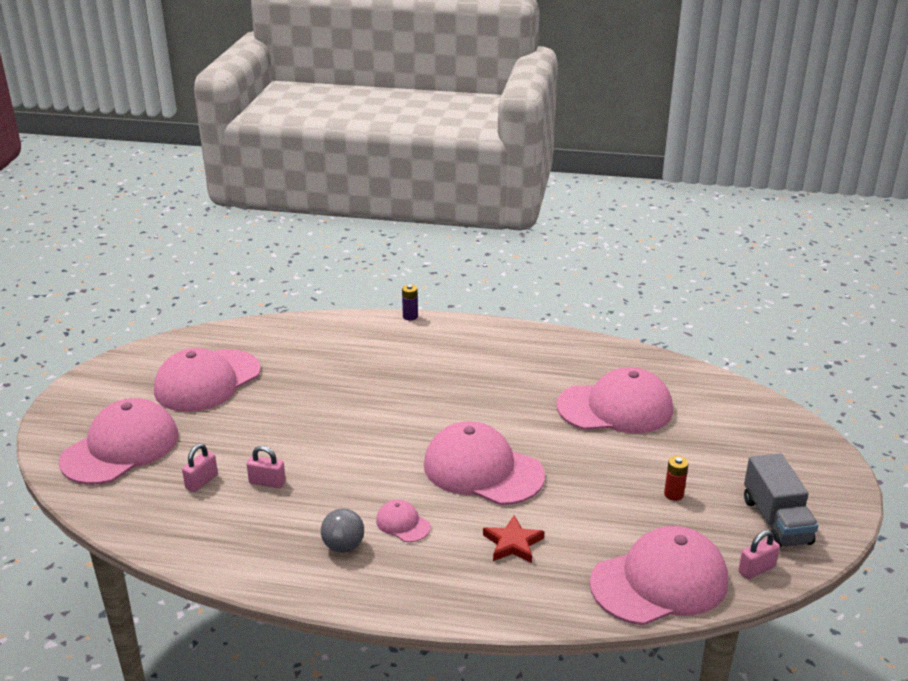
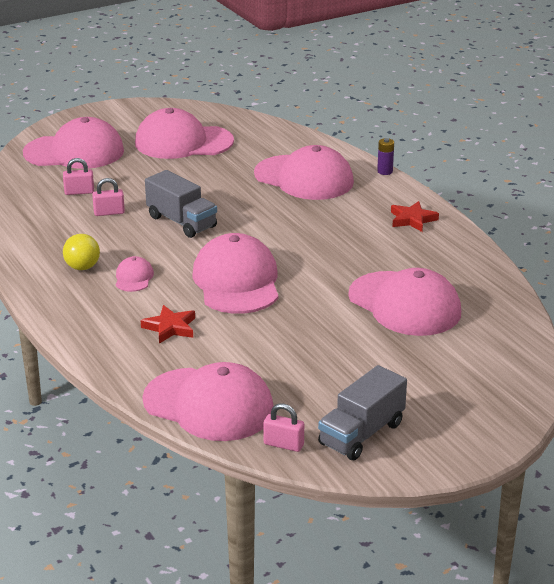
camera: 50 degrees right, 0 degrees up
(267, 482) = (109, 213): pink padlock -> pink padlock turned 75 degrees counterclockwise
(343, 546) = (82, 267): grey ball -> yellow ball
(344, 450) = (181, 222): none -> grey truck
(364, 355) = (304, 178): none -> pink cap
(498, 342) = (412, 219): none -> red star
(673, 494) = (326, 373): red battery -> none

